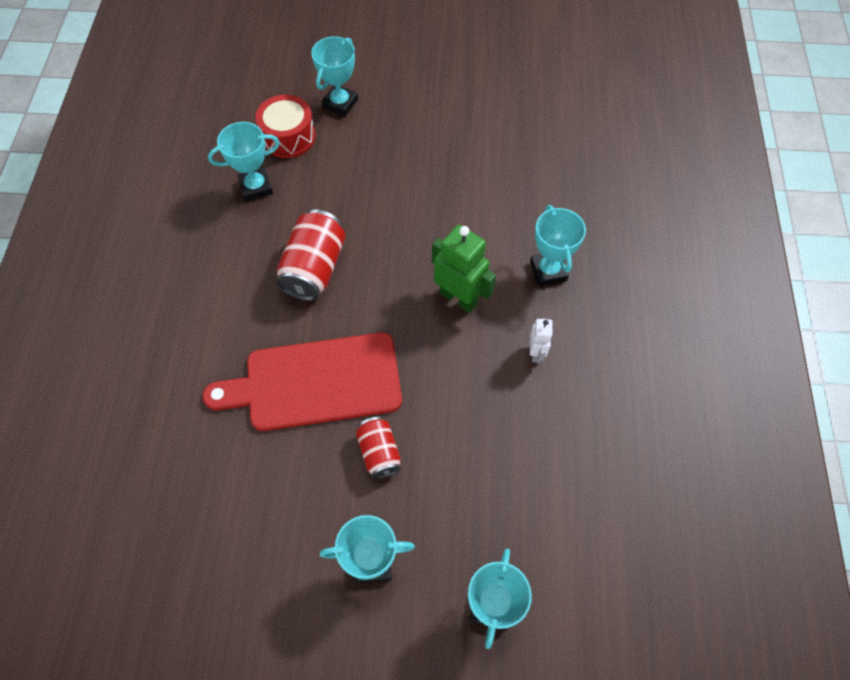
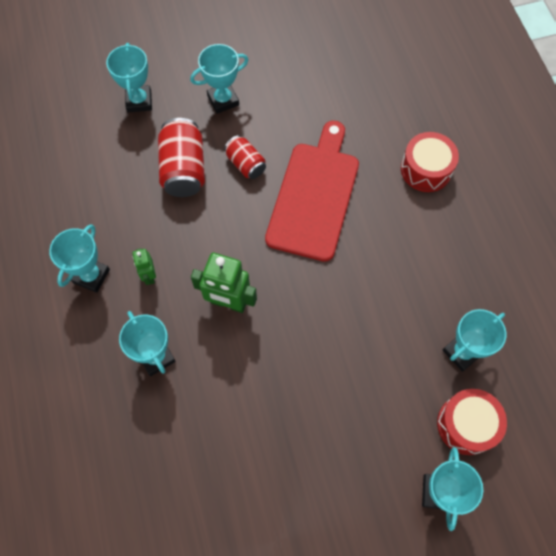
camera: 160 degrees right, 5 degrees up
(171, 370) = (426, 169): none -> red drum
(314, 268) = (364, 288): red can -> red can (184, 169)
(315, 382) = (314, 196): red cutting board -> red cutting board turned 45 degrees counterclockwise
(536, 353) = (149, 276): white robot -> green robot
(602, 373) = (91, 276): none -> turquoise trophy

